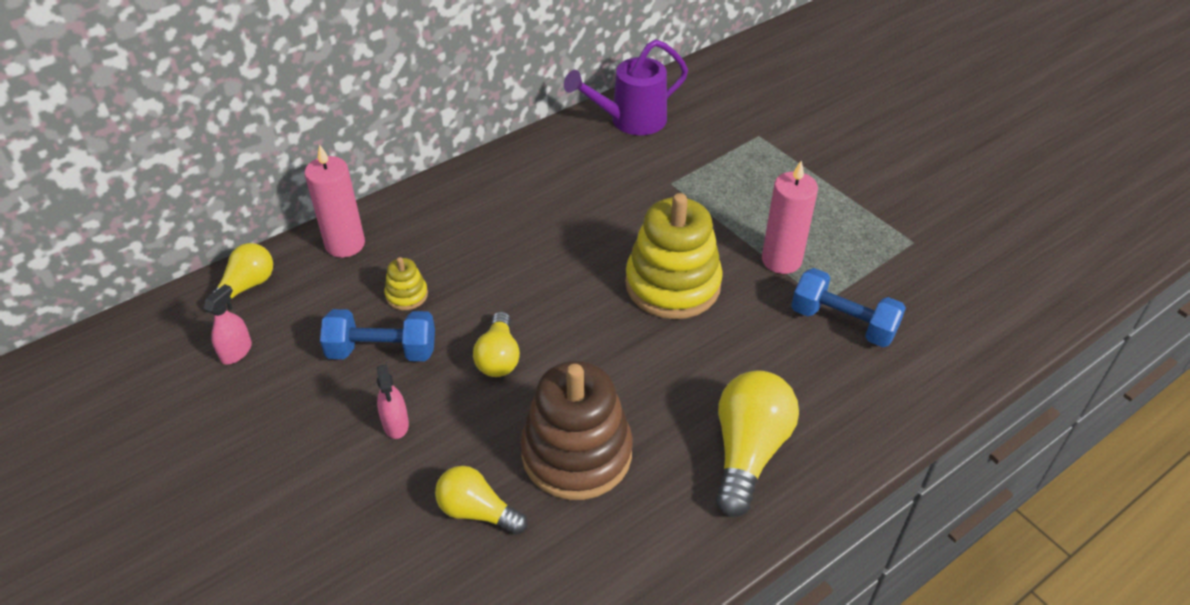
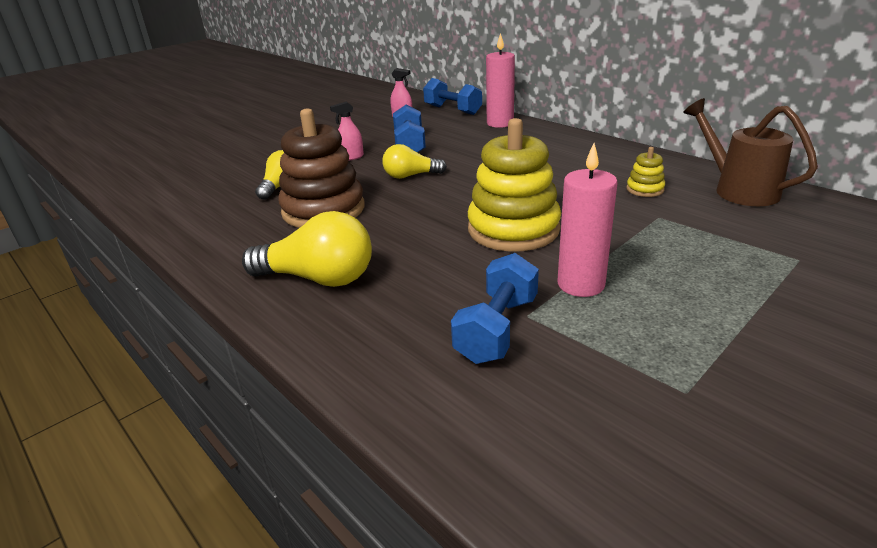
camera: 85 degrees right, 15 degrees down
(246, 287) = (452, 110): yellow light bulb -> blue dumbbell
(406, 295) = (461, 144): yellow stacking toy -> yellow stacking toy (645, 189)
(630, 121) = (738, 189): purple watering can -> brown watering can

